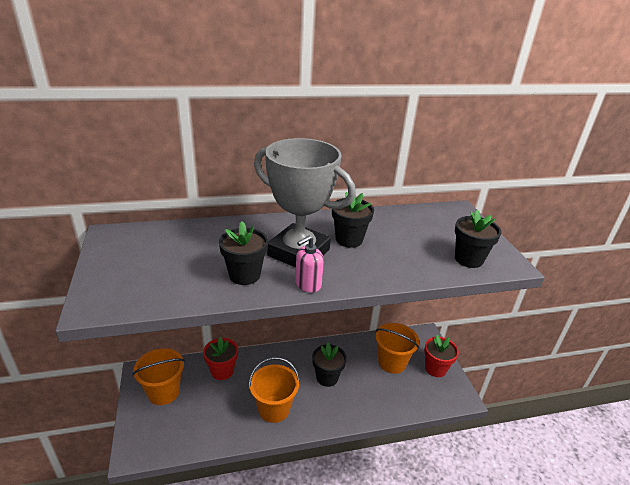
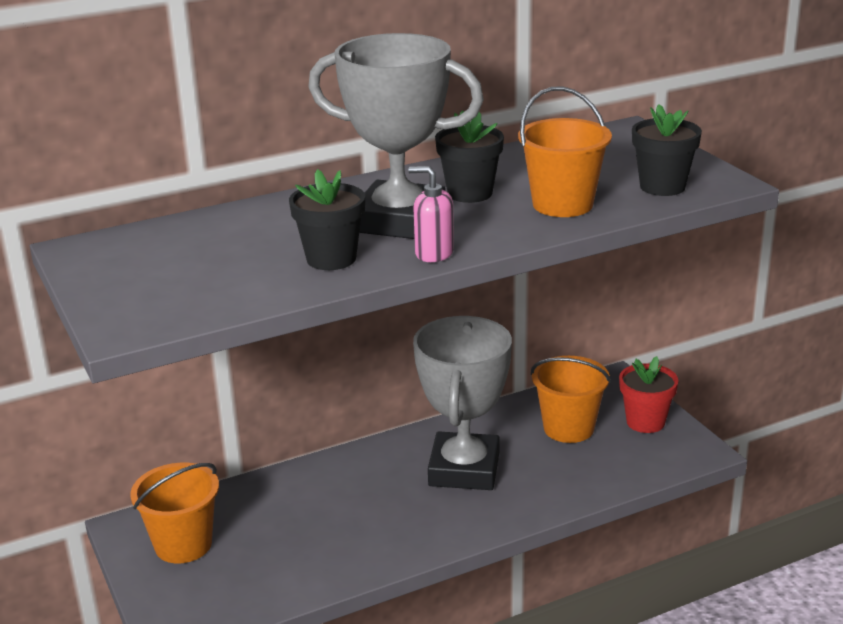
camera: 10 degrees left, 5 degrees down
(222, 371) = (274, 497): red flower pot -> none
(274, 409) = (389, 527): orange bucket -> orange bucket (562, 204)
(308, 284) = (434, 253): pink soap dispenser -> pink soap dispenser turned 75 degrees clockwise
(327, 377) = (464, 469): black flower pot -> grey trophy

